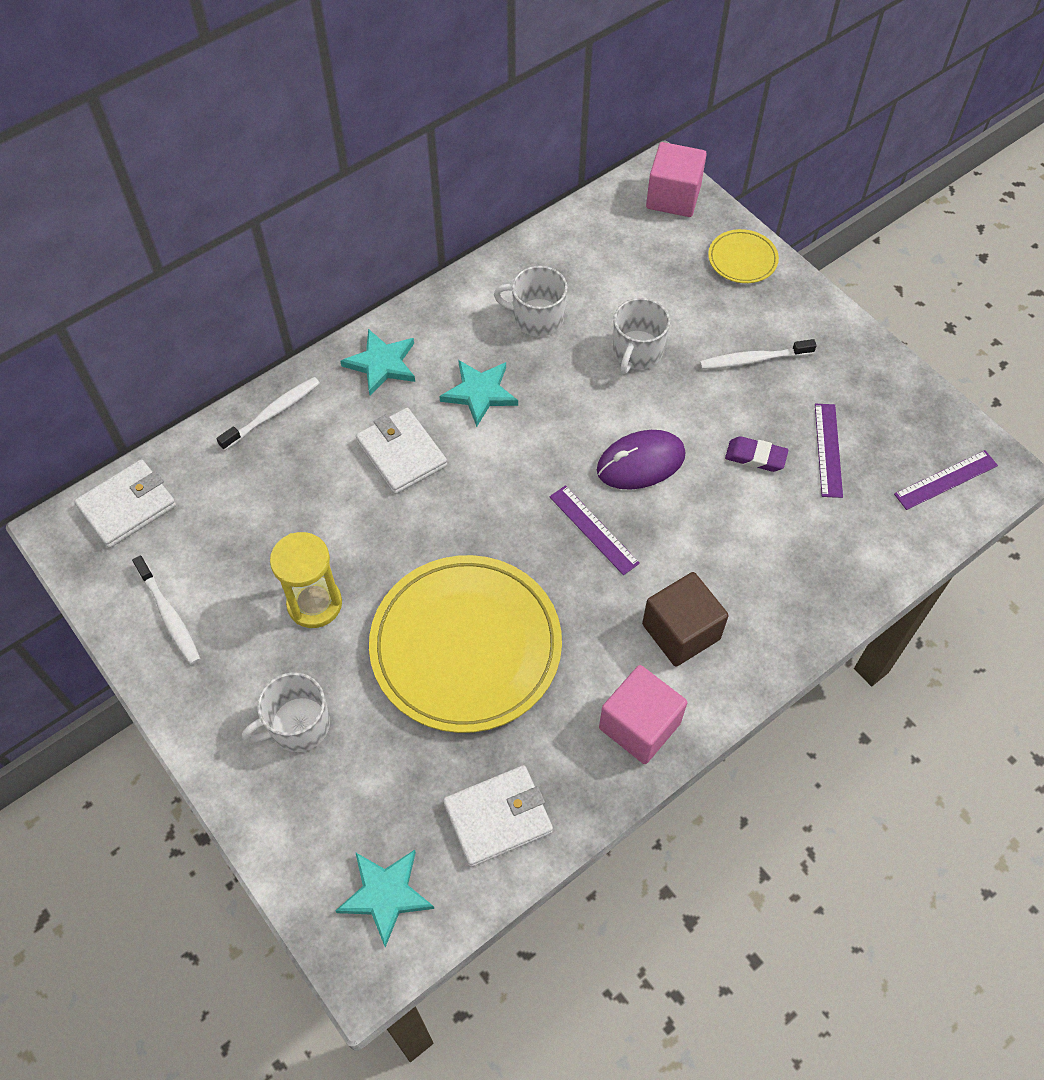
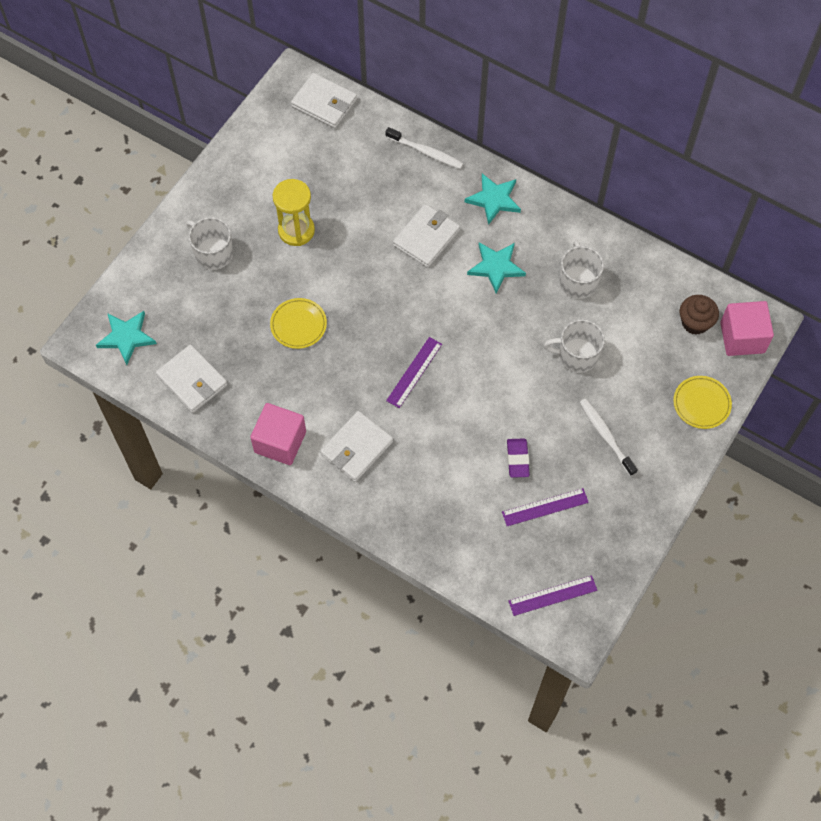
camera: 70 degrees right, 5 degrees up
(169, 615) = (259, 157): white toothbrush -> none
(466, 646) = (298, 325): yellow plate -> yellow plate, size x0.44
(638, 230) = (695, 322): none -> brown cupcake
(640, 462) = (481, 385): purple mouse -> none
(681, 632) = (357, 448): brown cube -> white wallet
(945, 480) = (552, 595): purple ruler -> purple ruler turned 60 degrees counterclockwise

